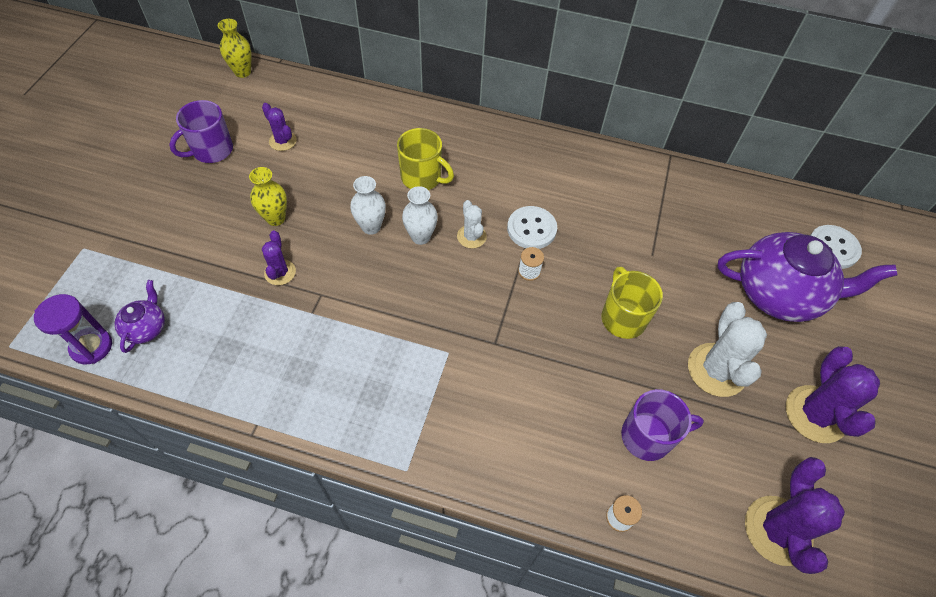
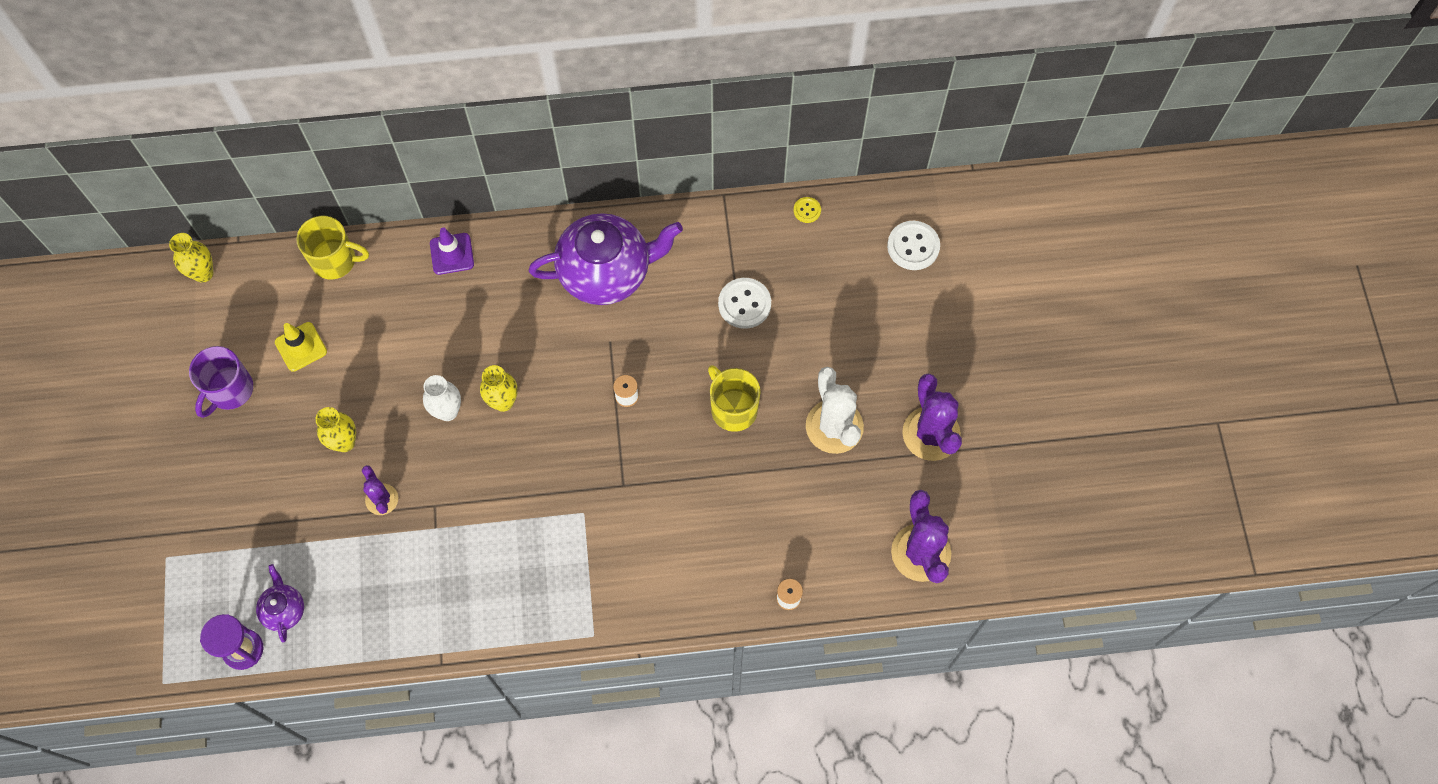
camera: 20 degrees left, 10 degrees up
(283, 141) = (301, 347): purple cactus -> yellow traffic cone
(420, 237) = (503, 402): white vase -> yellow vase
(422, 178) = (474, 331): yellow mug -> yellow mug (335, 260)
(432, 121) = (452, 254): none -> purple traffic cone
(471, 236) = (554, 380): white cactus -> none
(531, 229) = (611, 346): white button -> white button (744, 304)
(648, 436) = (791, 517): purple mug -> none
(740, 189) = (807, 210): none -> yellow button
(779, 294) = (872, 321): purple teapot -> purple teapot (606, 272)

